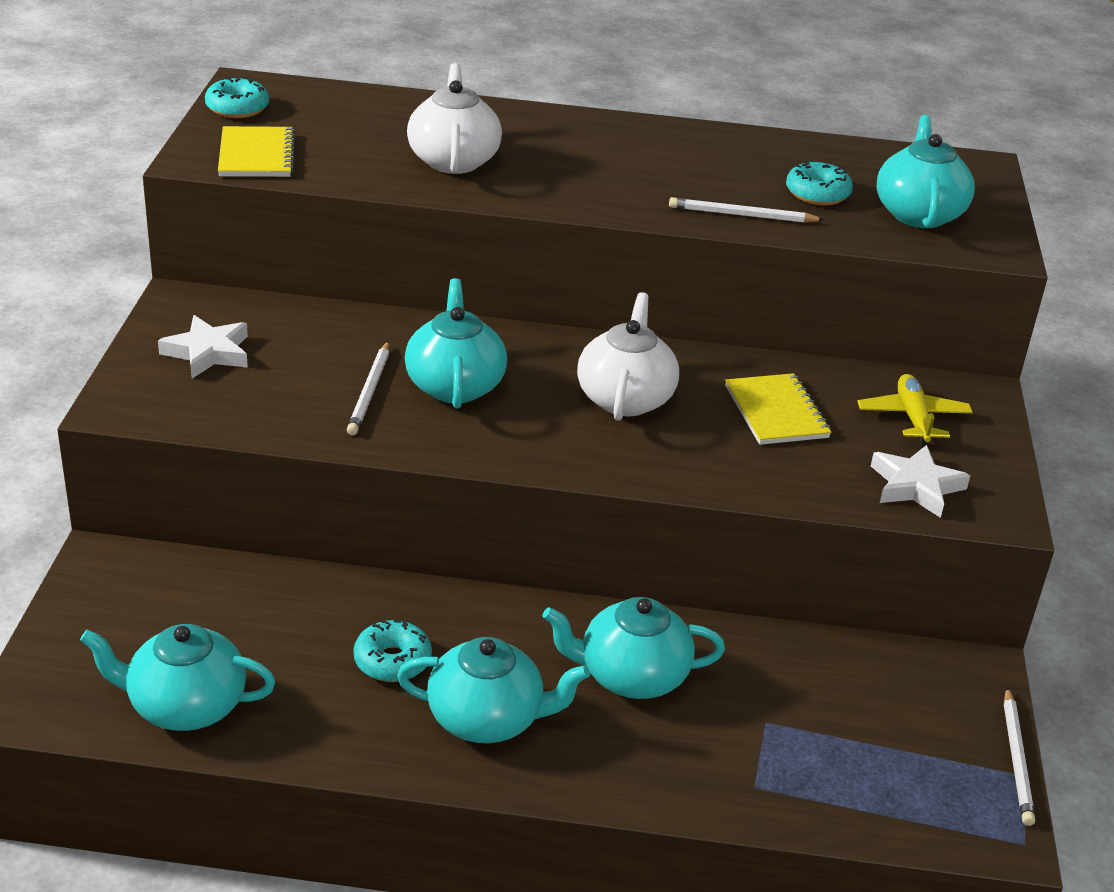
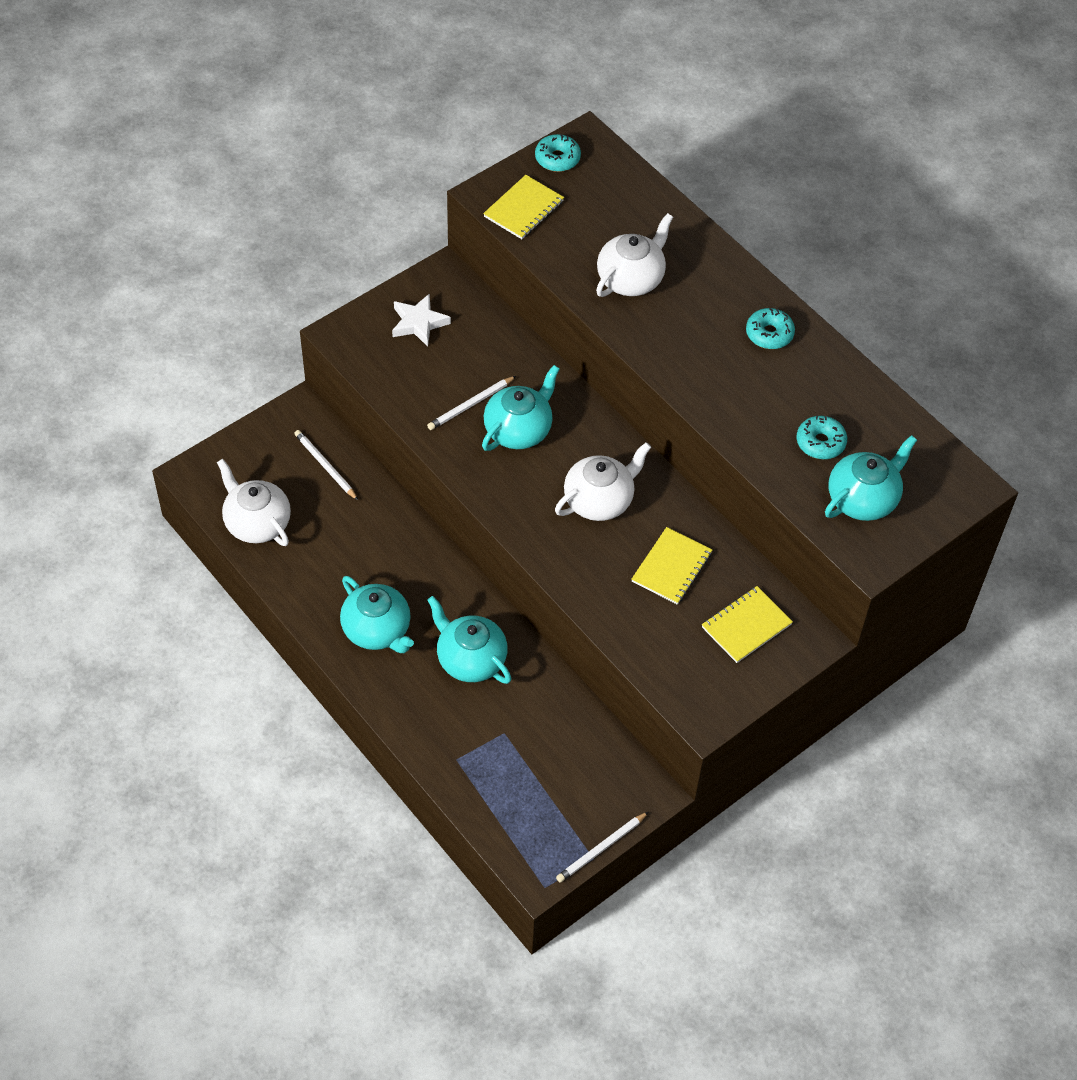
camera: 45 degrees right, 20 degrees up
(185, 706) = (257, 523): turquoise teapot -> white teapot
(392, 661) = (370, 566): turquoise donut -> turquoise donut (769, 334)
(742, 215) = (746, 430): white pencil -> white pencil (325, 466)
(913, 418) = (746, 626): yellow plane -> yellow notebook
(916, 486) = (682, 668): white star -> none

